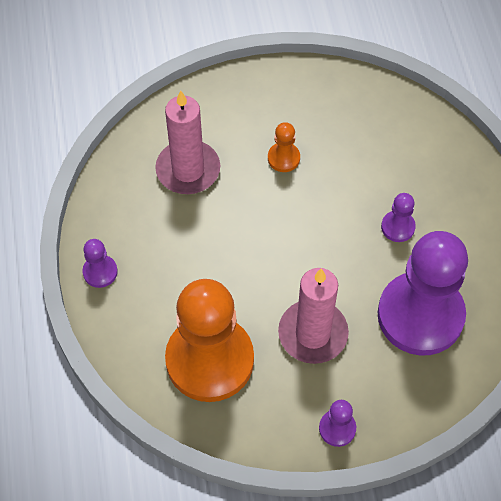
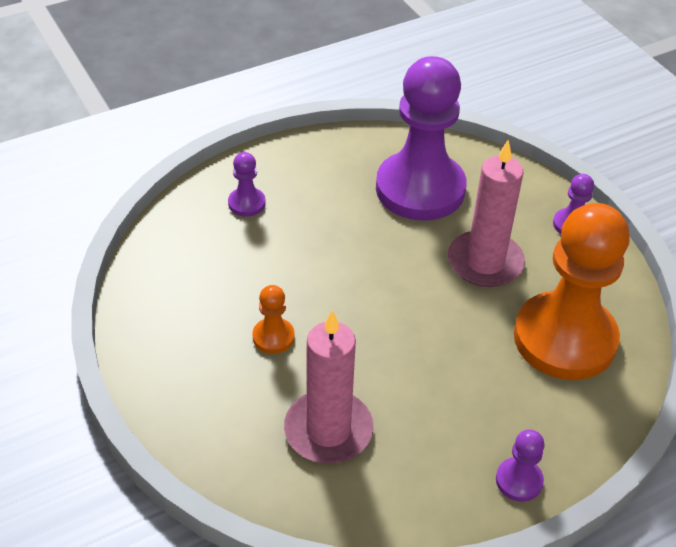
camera: 110 degrees left, 15 degrees down
(398, 227) = (326, 222): purple pawn -> purple pawn (246, 203)

